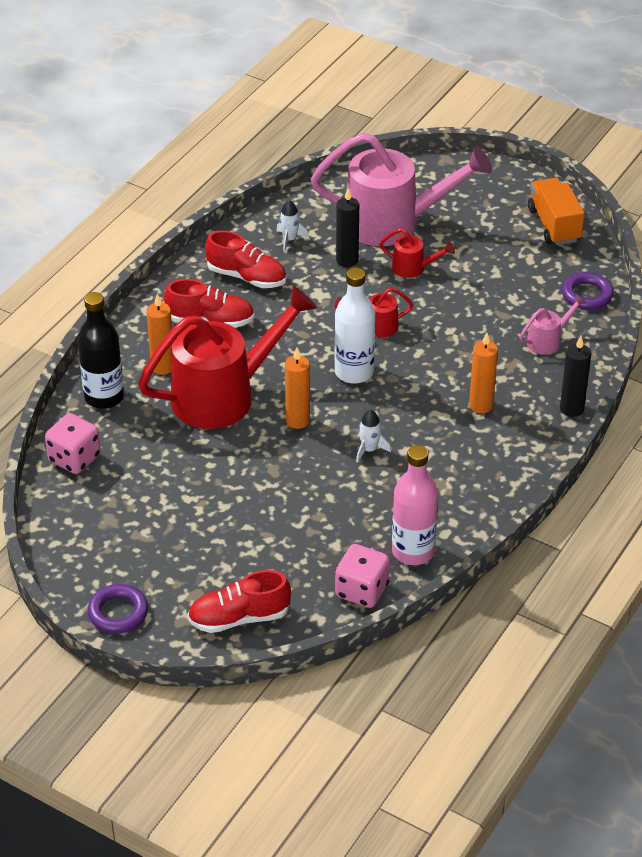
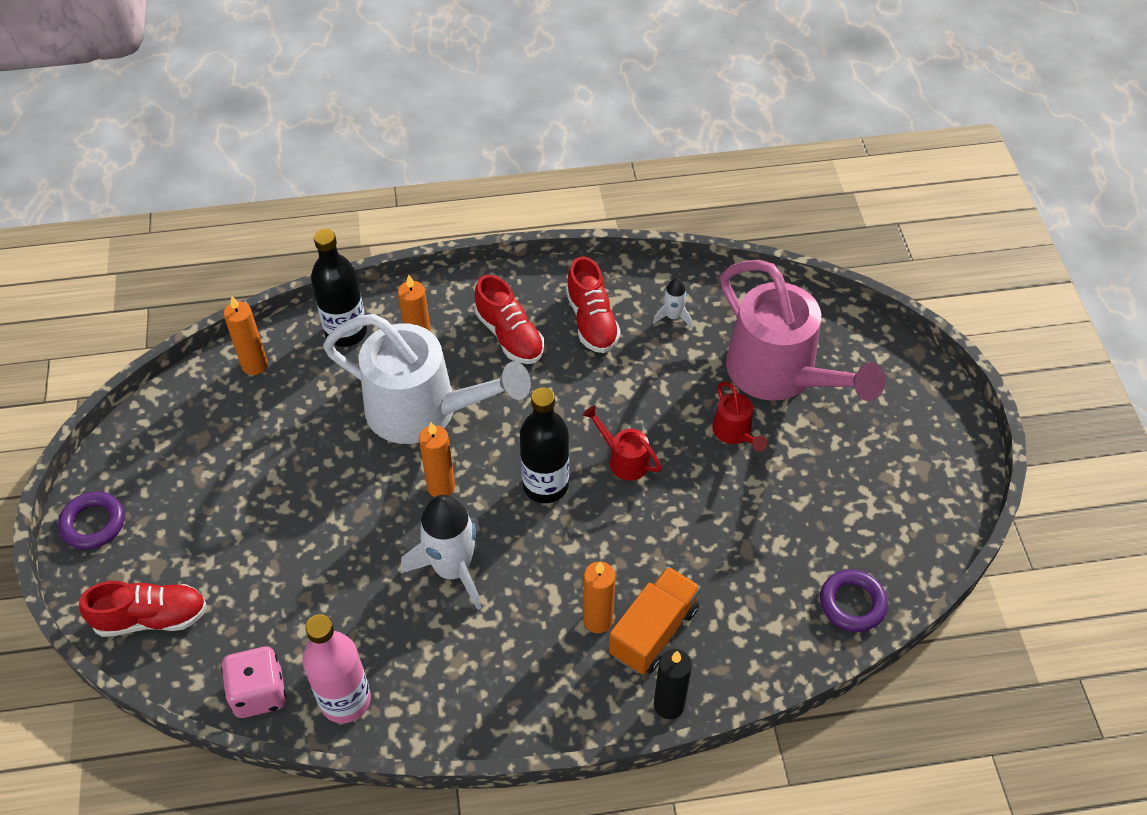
camera: 50 degrees right, 10 degrees up
(74, 458) = (254, 365): pink dice -> orange candle
(224, 395) = (424, 411): red watering can -> white watering can
(239, 618) = (151, 618): red shoe -> red shoe turned 135 degrees clockwise
(347, 260) = (691, 376): black candle -> none
(354, 372) = (545, 485): white bottle -> black bottle
(369, 449) = (453, 569): white rocket -> white rocket, size x2.06
(548, 340) = (748, 615): pink watering can -> none
(554, 225) = (924, 504): orange truck -> orange truck (653, 631)

